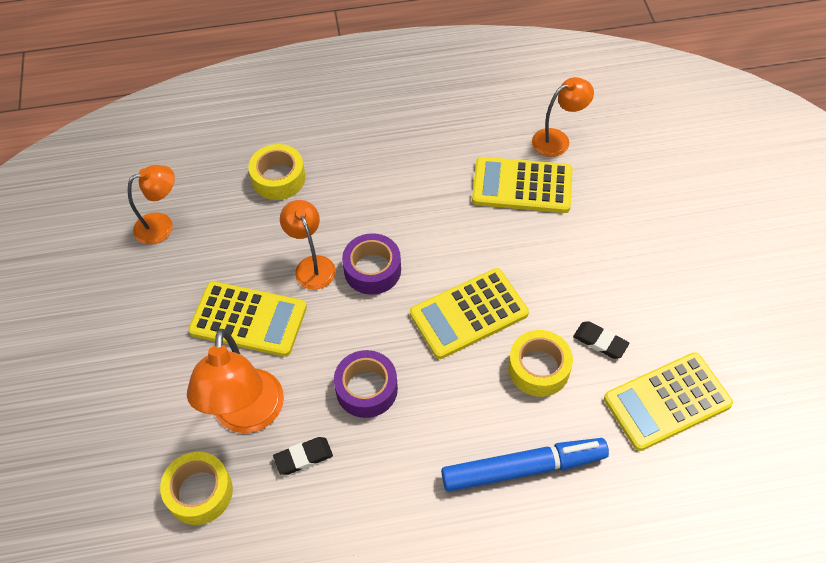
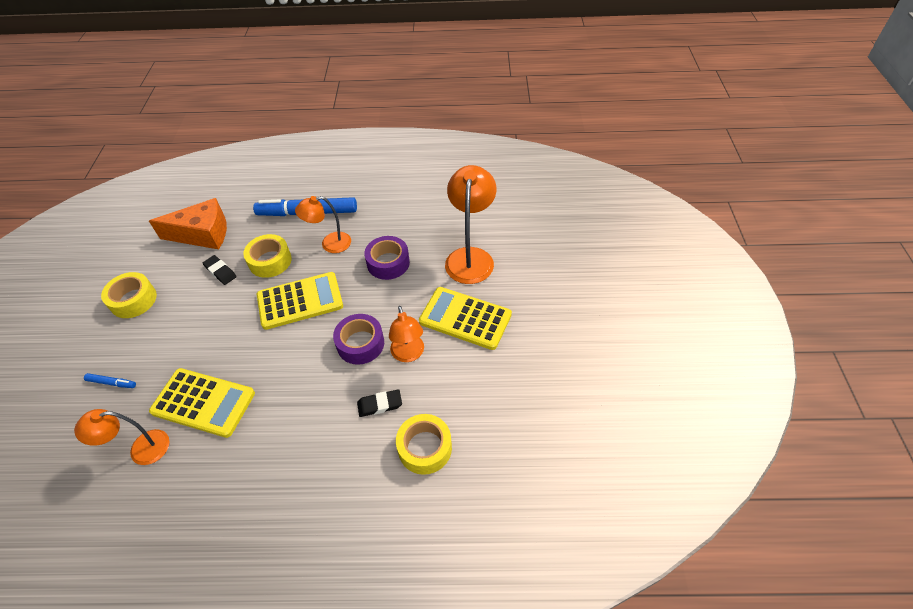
camera: 170 degrees left, 5 degrees down
(162, 225) = (539, 412): orange lamp -> orange lamp (330, 244)
(199, 492) = (502, 222): yellow tape -> yellow tape (133, 300)
(303, 457) = (437, 232): black eraser -> black eraser (380, 405)
(635, 190) = (112, 383): none -> blue marker
(667, 401) = (203, 234): yellow calculator -> orange cheese

